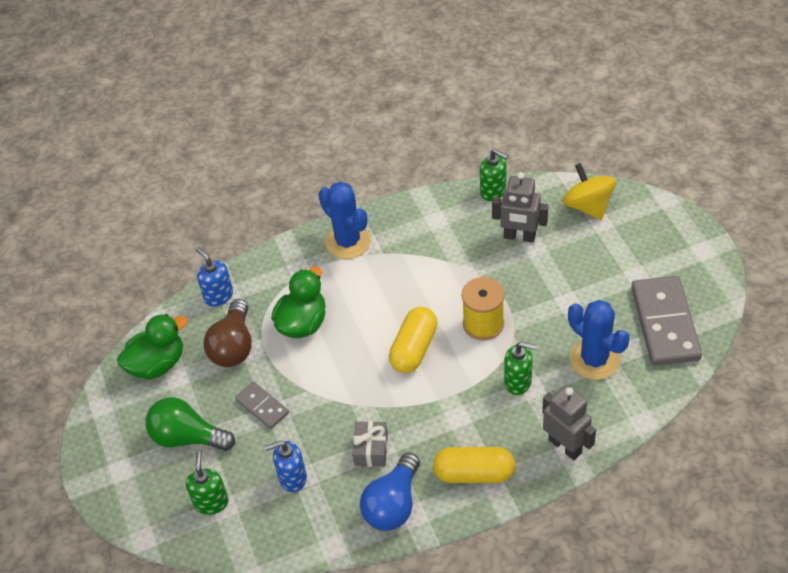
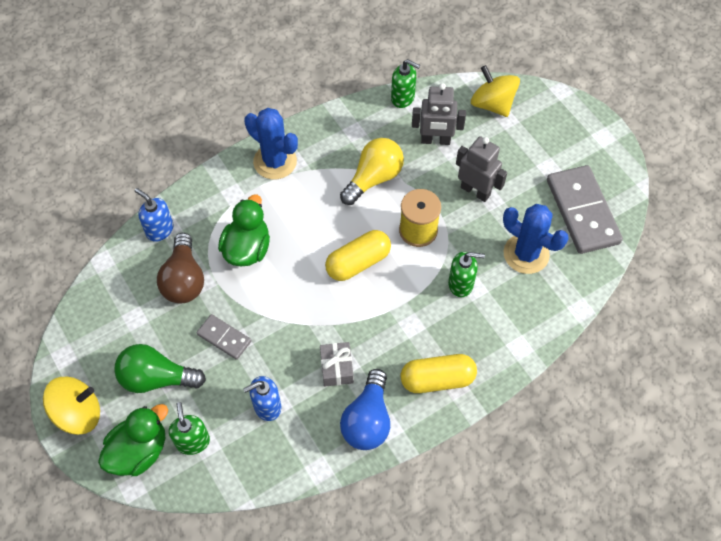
camera: 15 degrees left, 10 degrees up
(104, 461) = (78, 413): none -> yellow spinning top
(157, 364) = (112, 306): green duck -> green duck (139, 451)
(414, 349) = (358, 262): yellow capsule -> yellow capsule turned 45 degrees clockwise
(446, 268) = (373, 178): none -> yellow light bulb
(565, 446) = (515, 341): grey robot -> grey robot (475, 191)

